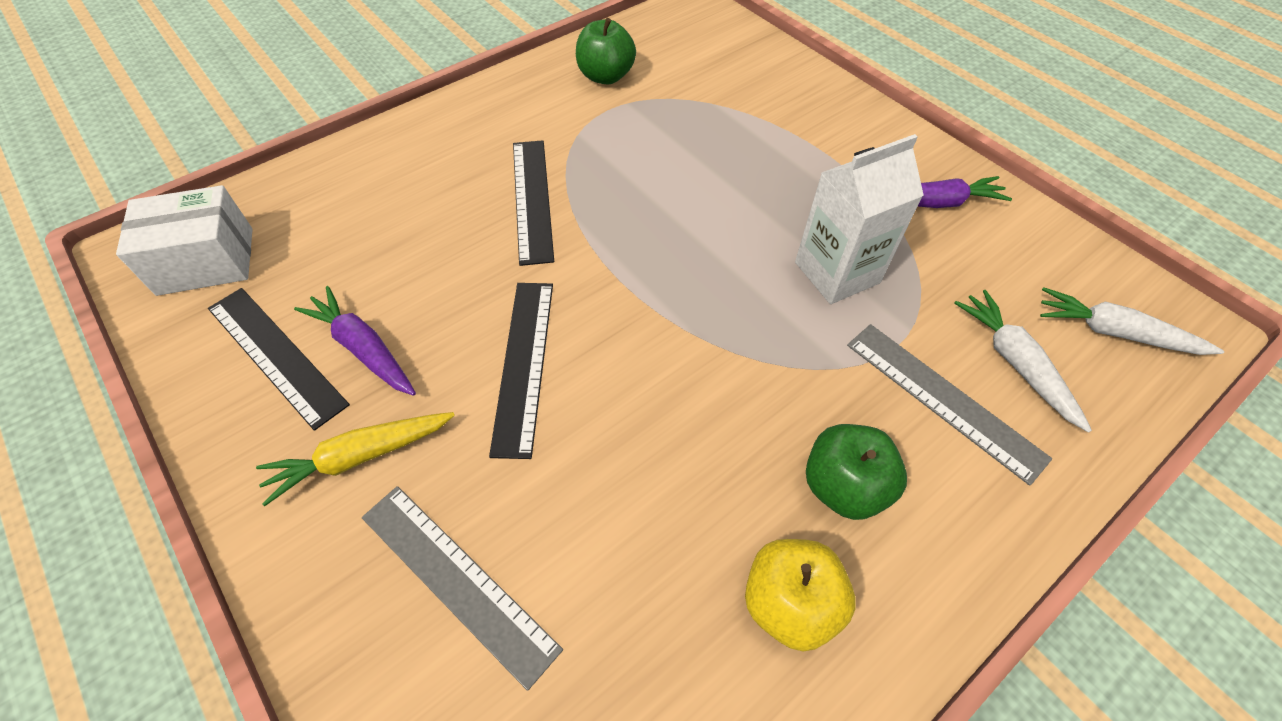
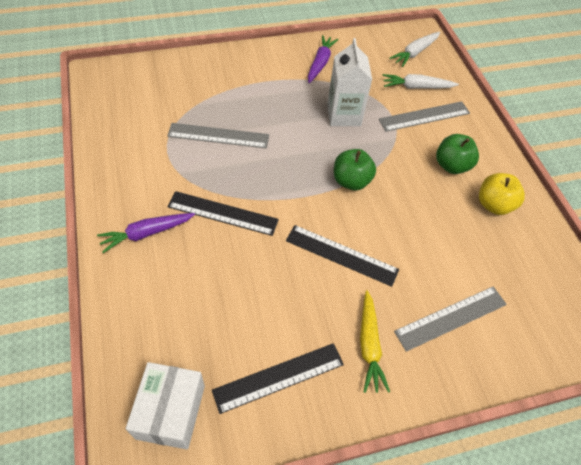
camera: 70 degrees left, 0 degrees up
(363, 348) = (296, 328): purple carrot -> purple carrot (146, 233)
(605, 76) = (134, 141): green apple -> green apple (351, 181)
(672, 145) = (218, 136): none -> grey ruler

